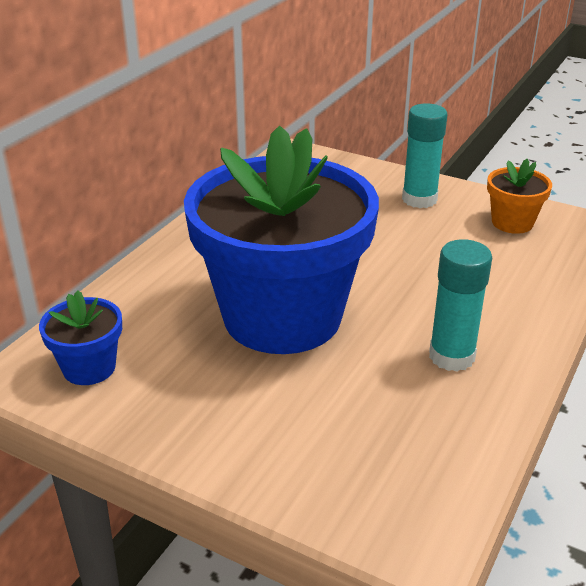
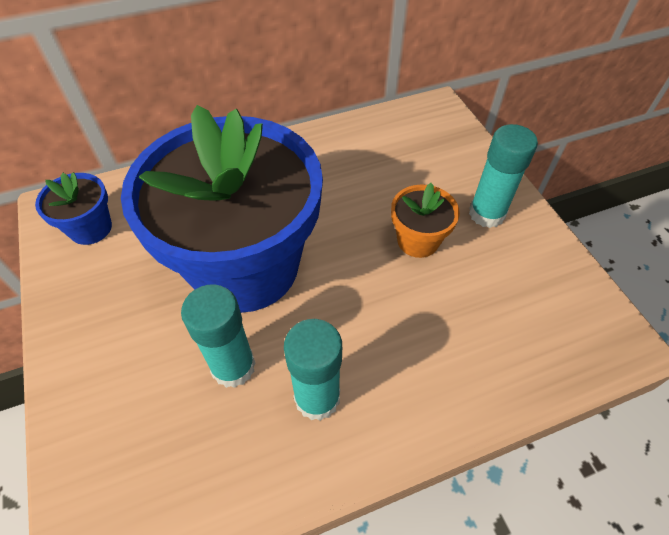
camera: 40 degrees right, 20 degrees up
(365, 376) = (233, 366): none -> turquoise glue stick
(512, 223) = (544, 291): orange flower pot -> orange flower pot (418, 240)

